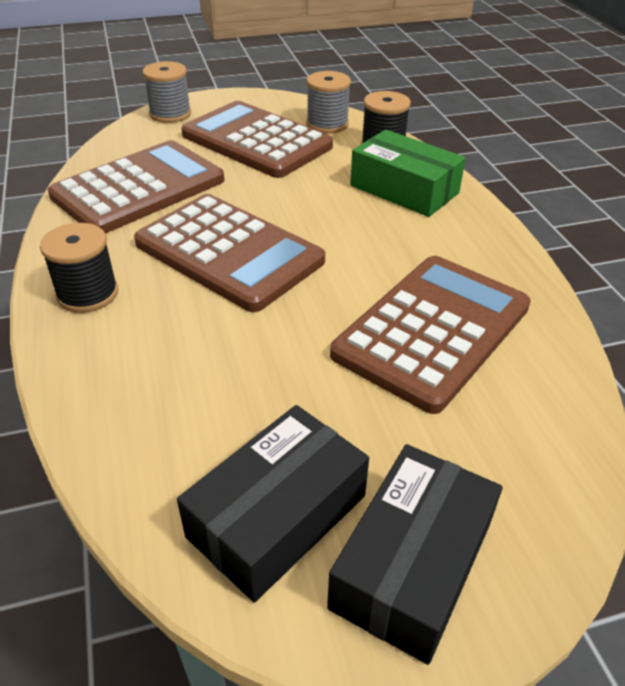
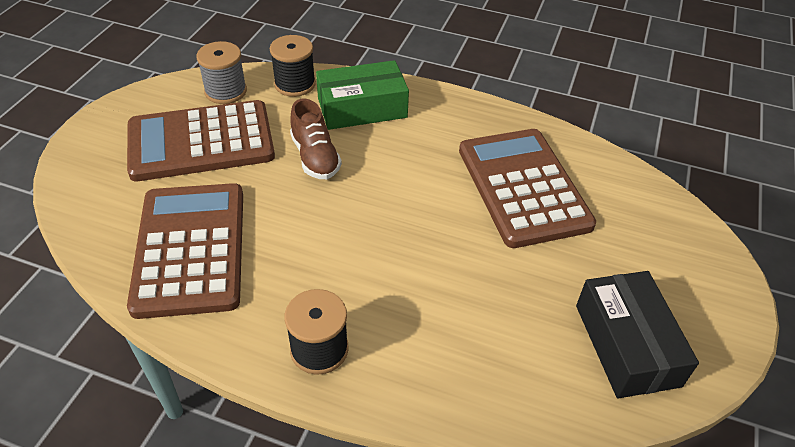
camera: 55 degrees left, 5 degrees up
(170, 114) = (80, 169): grey spool -> none
(229, 252) = (346, 238): brown calculator -> none
(307, 194) = (315, 157): none -> brown shoe
(412, 565) = (693, 304): black box -> none

